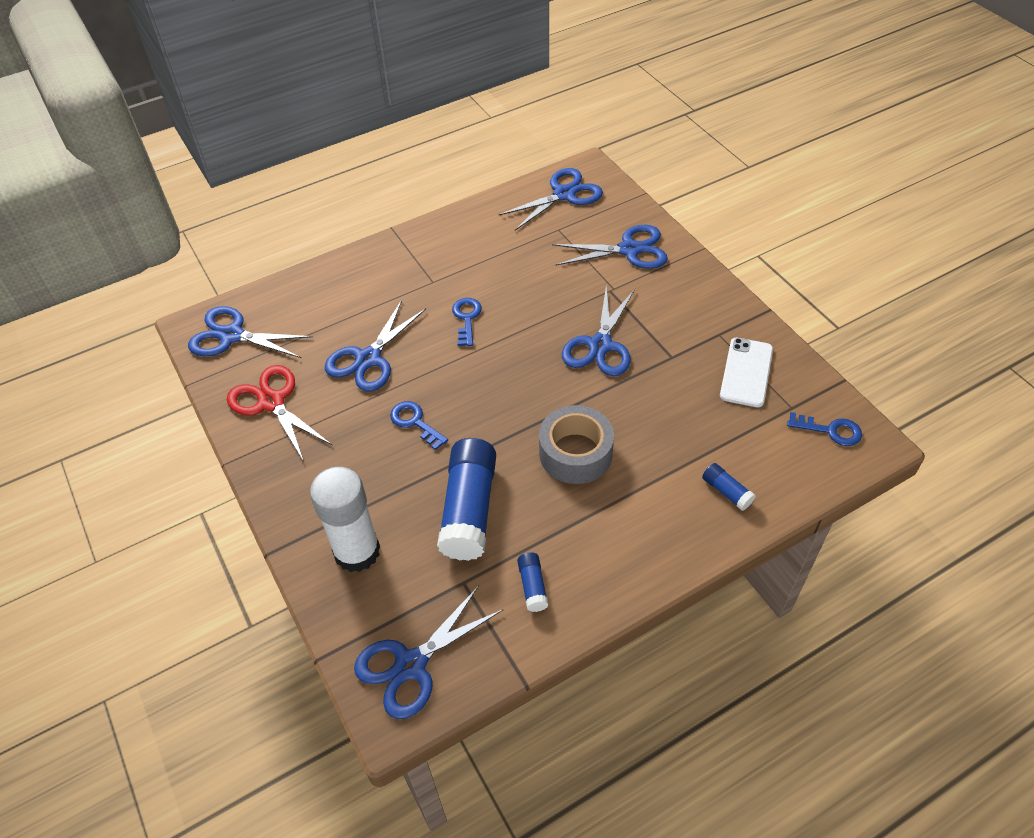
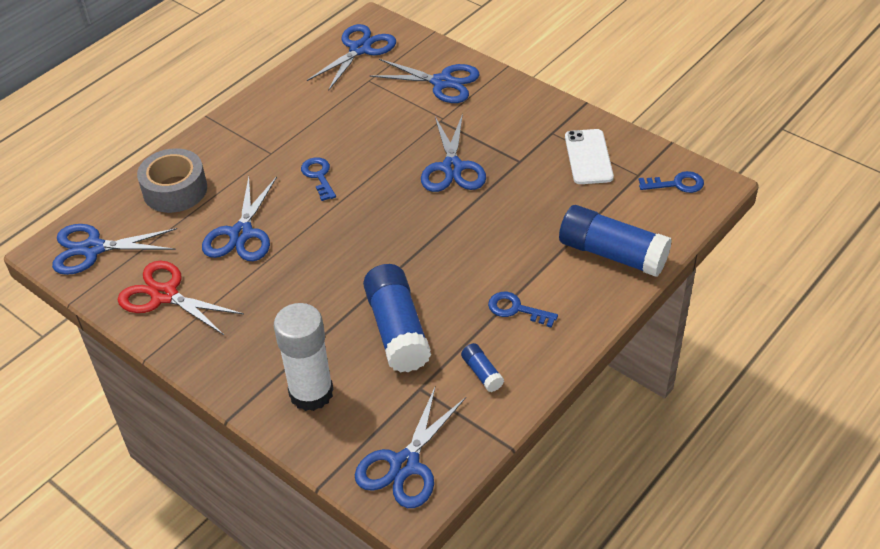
camera: 20 degrees left, 5 degrees down
(415, 422) = (313, 274): blue key -> blue key (516, 309)
(575, 453) = (470, 259): grey tape -> grey tape (175, 190)
(629, 250) = (442, 82): blue scissors -> blue scissors turned 45 degrees clockwise
(726, 491) = (612, 254): blue glue stick -> blue glue stick, size x2.22

